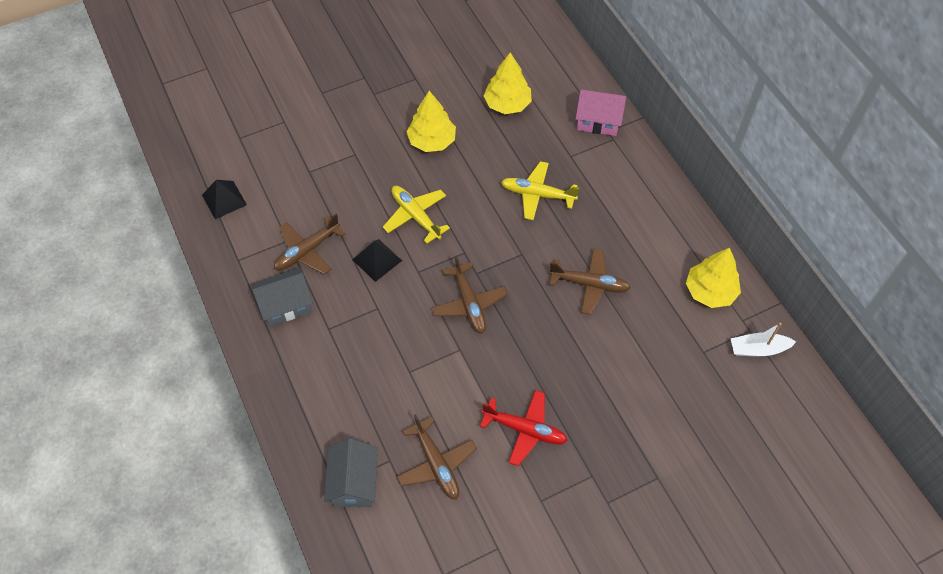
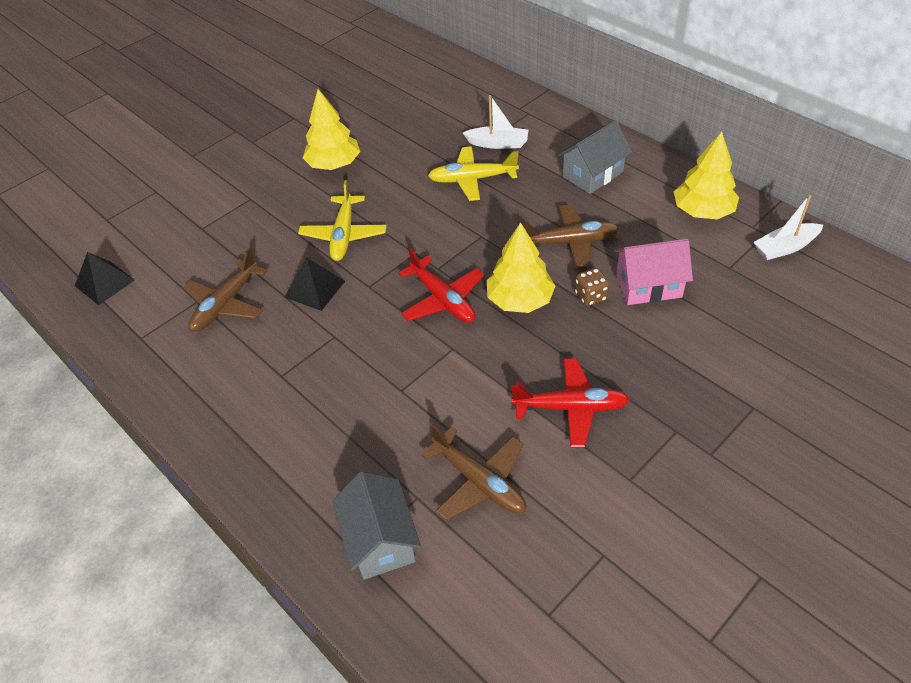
camera: 15 degrees left, 10 degrees down
(286, 305) = (218, 367): grey house -> grey house (593, 174)
(415, 216) = (344, 235): yellow plane -> yellow plane turned 120 degrees counterclockwise
(469, 303) = (443, 299): brown plane -> red plane
(507, 104) = (403, 113): yellow tree -> yellow tree (520, 300)
(573, 164) = (498, 143): none -> white boat
(582, 340) = (591, 296): none -> brown dice
(598, 121) = (505, 103): pink house -> pink house (648, 286)

